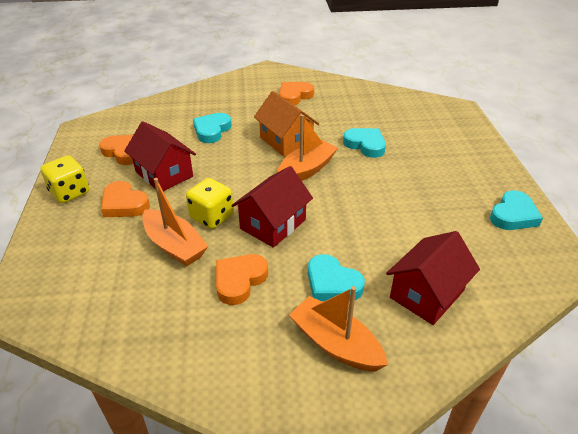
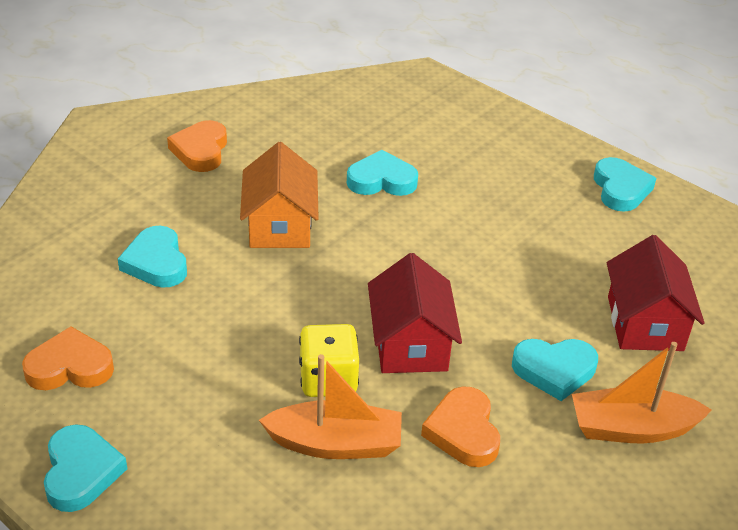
camera: 45 degrees left, 0 degrees up
(70, 192) = (81, 472): yellow dice -> turquoise heart
(124, 204) = (189, 436): orange heart -> none
(164, 174) = (182, 363): red house -> none
(286, 141) = (280, 225): orange house -> orange house turned 75 degrees clockwise
(306, 170) = (357, 252): orange boat -> none

